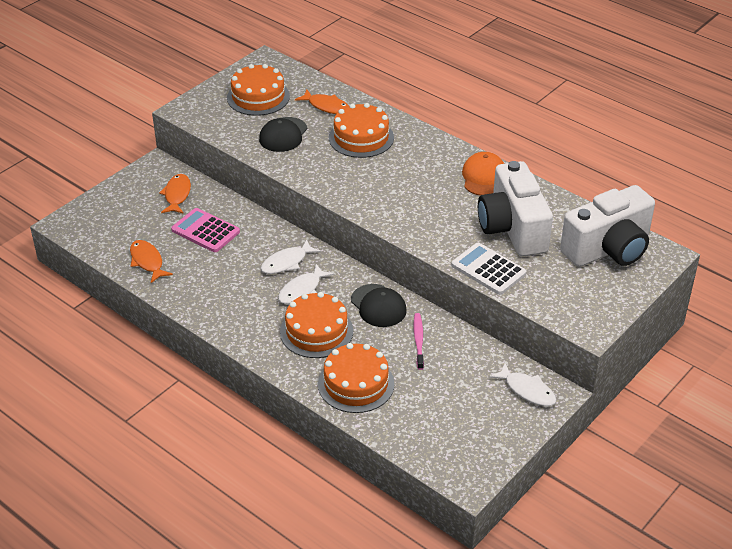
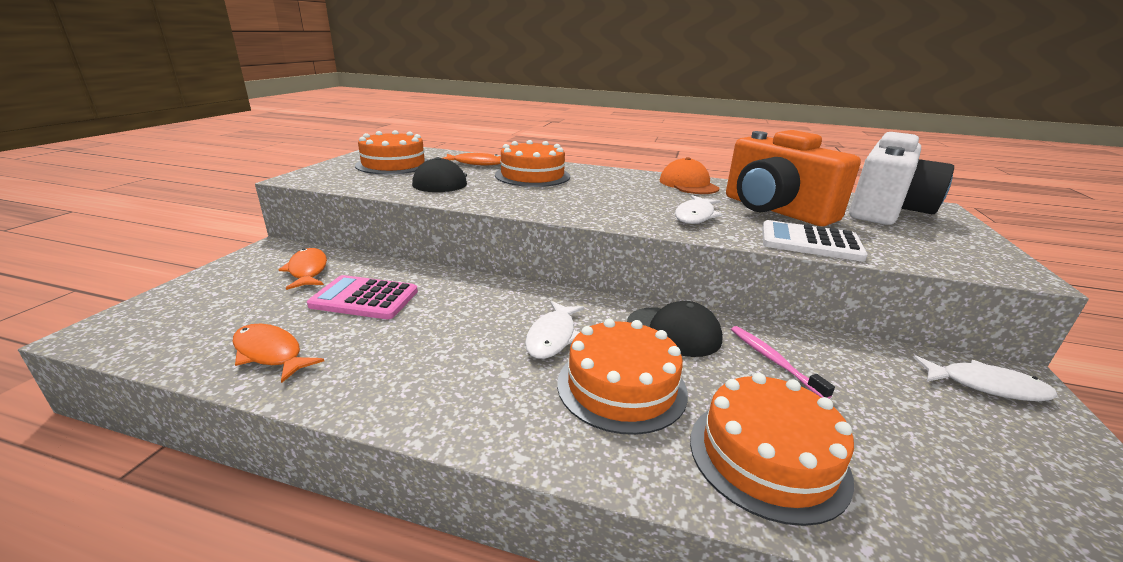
camera: 25 degrees left, 15 degrees down
(286, 262) = (506, 310): white fish -> white fish (695, 216)
(512, 229) = (774, 210): white camera -> orange camera

